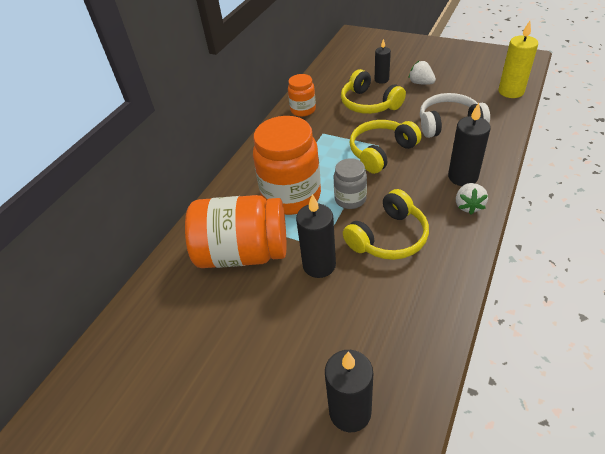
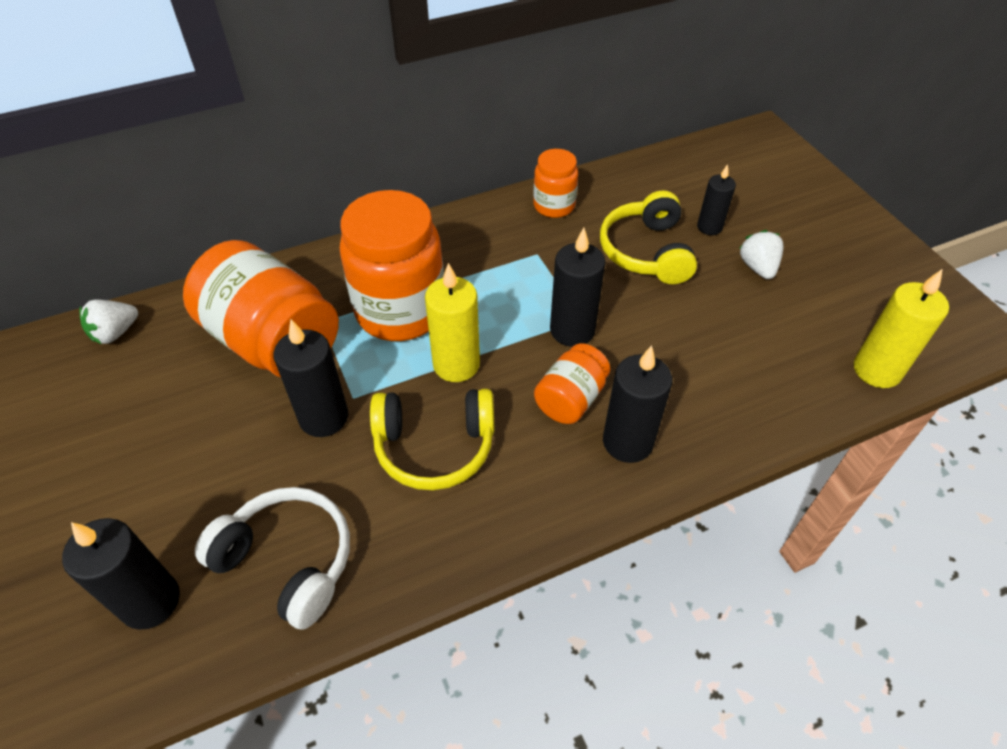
camera: 35 degrees right, 5 degrees up
(350, 199) = (456, 364): grey jar -> yellow candle
(381, 152) = (572, 330): yellow headphones -> black candle
(418, 177) = (570, 399): none -> orange jar
(449, 124) = (713, 354): white headphones -> white headphones (287, 561)
(468, 206) = (580, 486): white strawberry -> white strawberry (115, 333)

